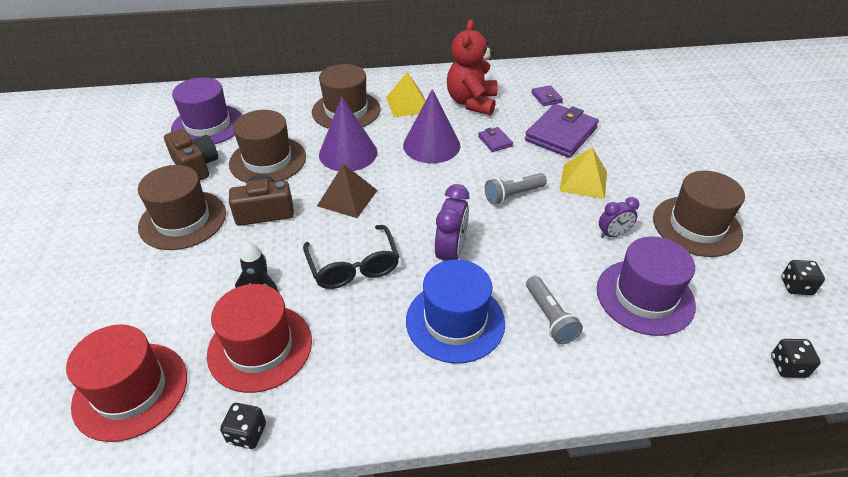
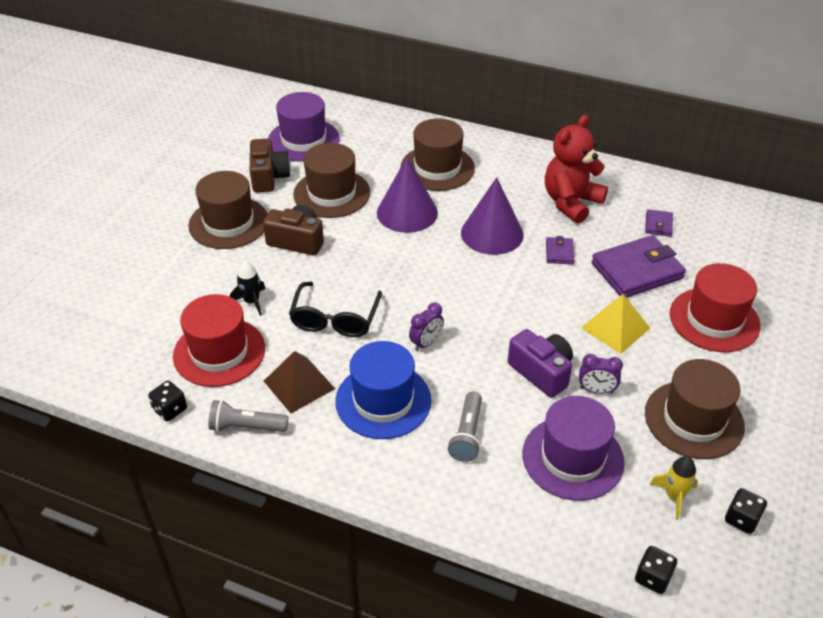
camera: 30 degrees right, 0 degrees up
(131, 390) = (114, 343): red hat -> red hat (714, 320)
(347, 198) = (375, 255): brown pyramid -> brown pyramid (299, 384)
(408, 104) = (503, 182): yellow pyramid -> none
(451, 253) = (426, 343): purple clock -> purple clock, size x0.63
(513, 195) = (530, 313): grey flashlight -> grey flashlight (246, 427)
(561, 238) = (541, 372): none -> purple camera
(739, 291) = (674, 496): none -> yellow rocket

